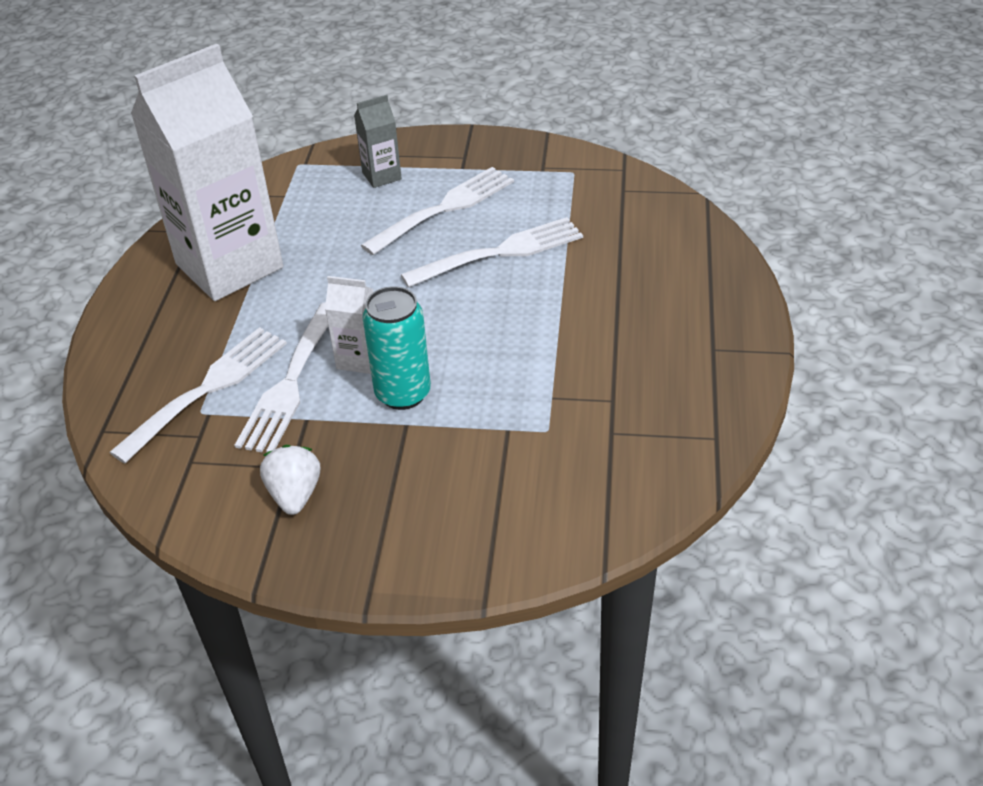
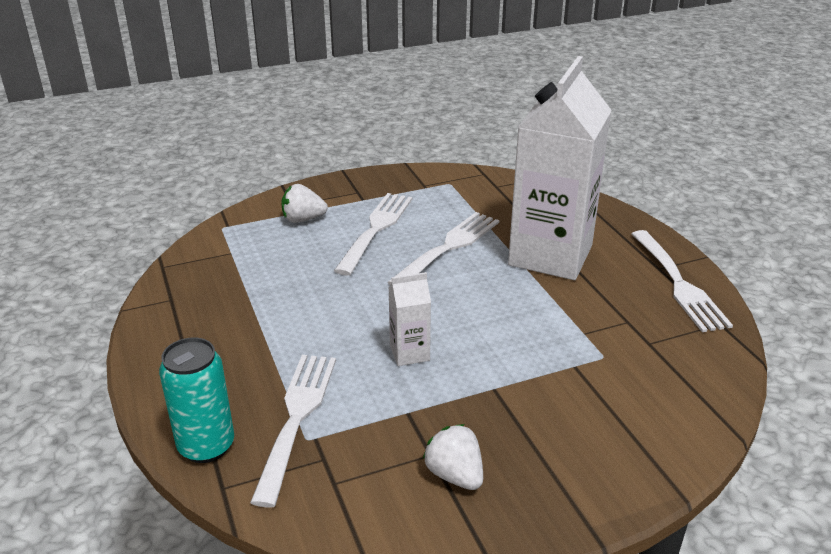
camera: 30 degrees left, 10 degrees down
(229, 266) = (228, 316): white carton -> white carton (550, 255)
(290, 383) = (368, 389): white fork -> white fork (679, 284)
(381, 176) = (303, 219): grey carton -> white strawberry
(403, 393) = (470, 367): turquoise can -> turquoise can (206, 446)

